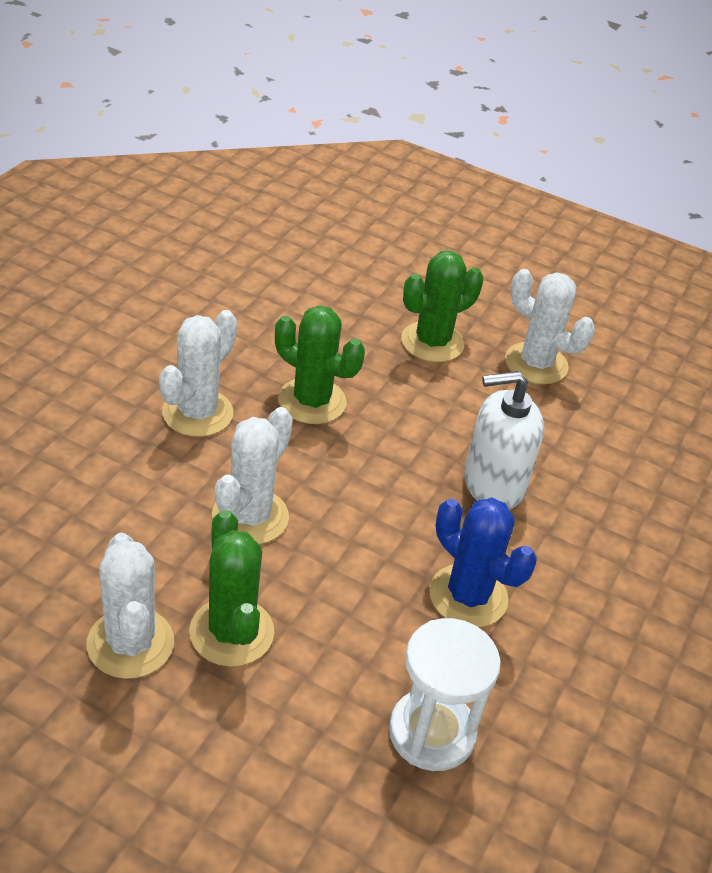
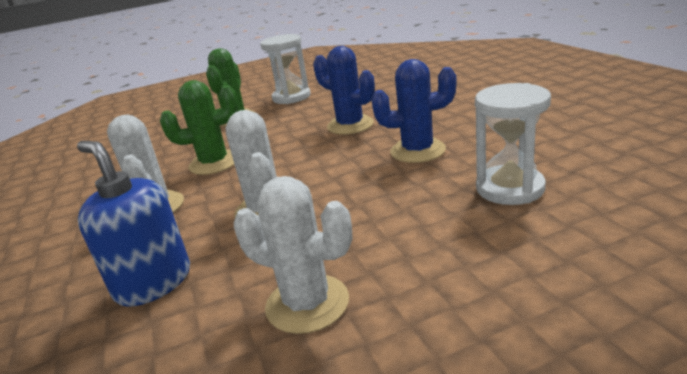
camera: 40 degrees left, 15 degrees down
(91, 504) = (153, 282): none -> blue soap dispenser
(231, 632) = (351, 247): green cactus -> none
(493, 484) = (350, 125): white soap dispenser -> blue cactus
(536, 364) = (291, 97): white cactus -> white hourglass

